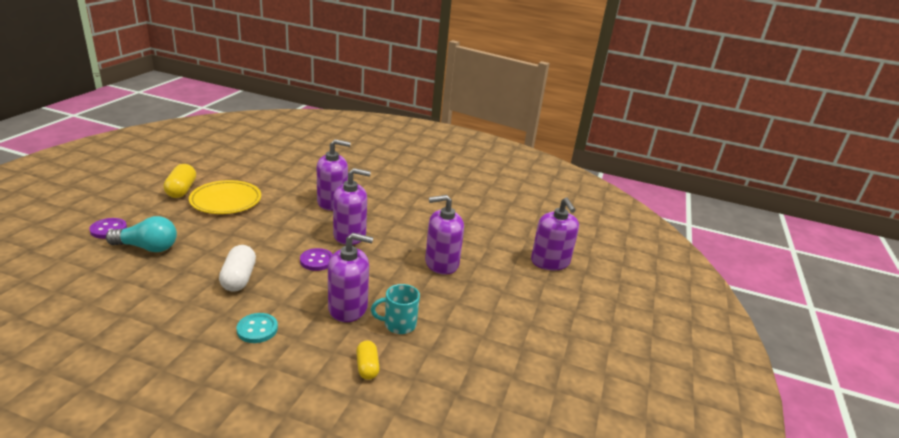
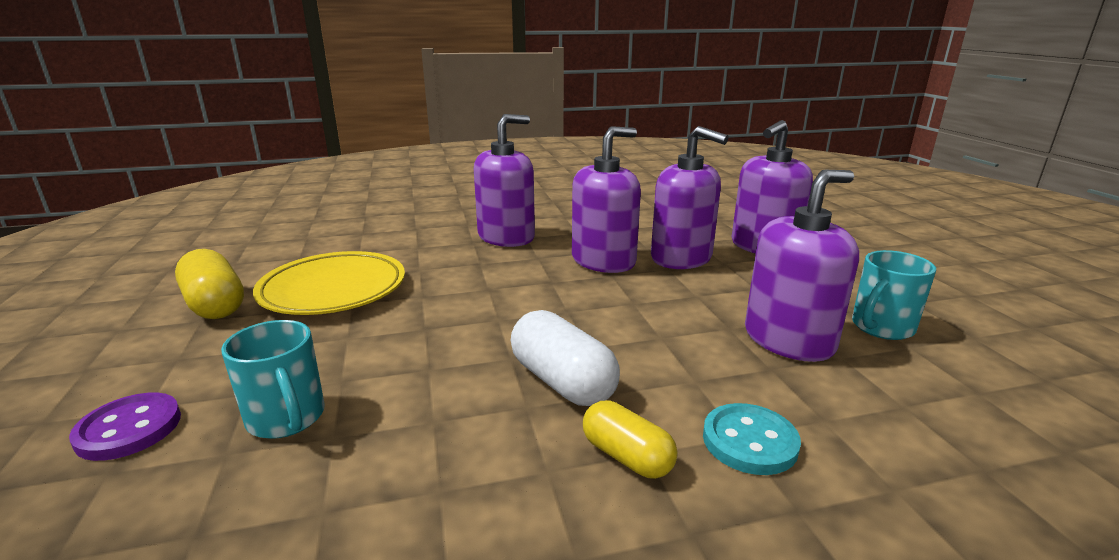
camera: 30 degrees left, 5 degrees down
(147, 247) = (287, 418): turquoise light bulb -> turquoise mug
(316, 261) = (626, 305): purple button -> none
(367, 367) = (982, 399): yellow capsule -> yellow capsule (626, 456)
(550, 262) = (844, 207): purple soap dispenser -> purple soap dispenser (681, 258)

